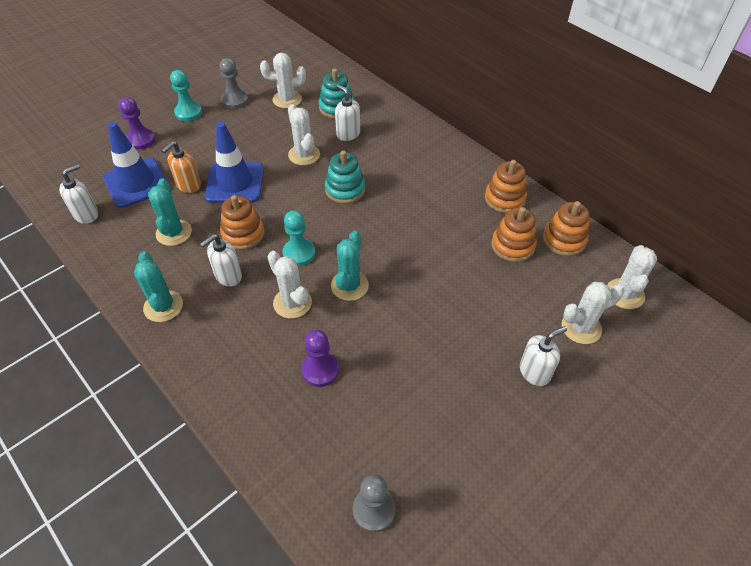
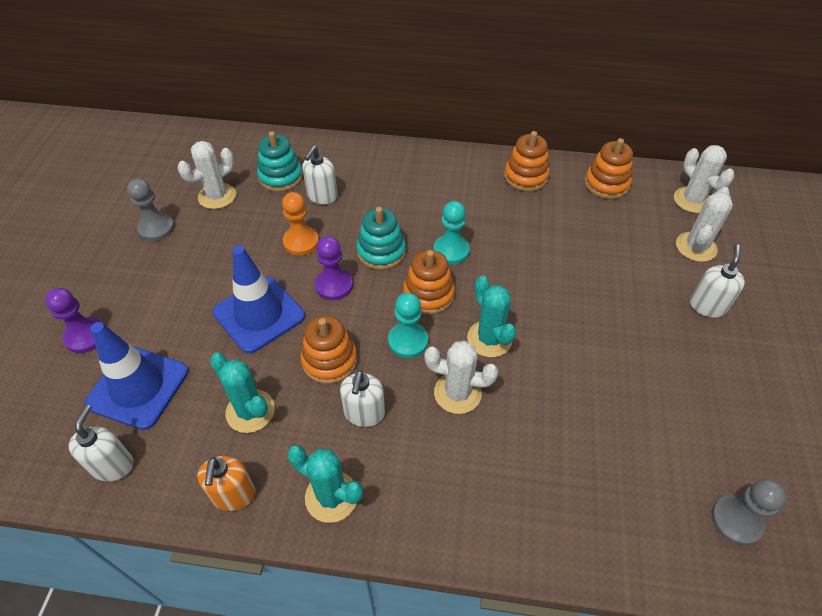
camera: 40 degrees left, 0 degrees up
(188, 112) = (113, 271): turquoise pawn -> turquoise pawn (451, 251)
(188, 185) = (207, 350): orange soap dispenser -> orange soap dispenser (233, 495)
(304, 155) = (301, 242): white cactus -> orange pawn
(320, 370) = (555, 436): purple pawn -> purple pawn (334, 285)
(348, 134) = (322, 196): white soap dispenser -> white soap dispenser turned 75 degrees counterclockwise
(512, 245) = (576, 213): orange stacking toy -> orange stacking toy (428, 294)

